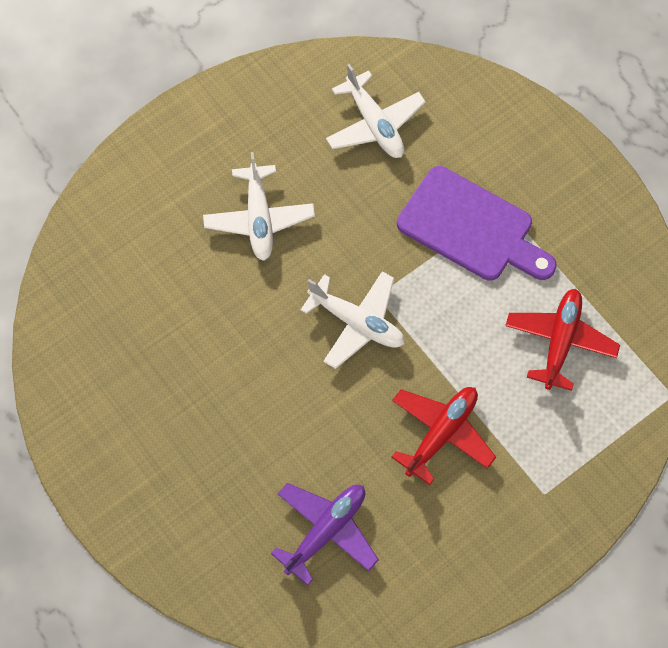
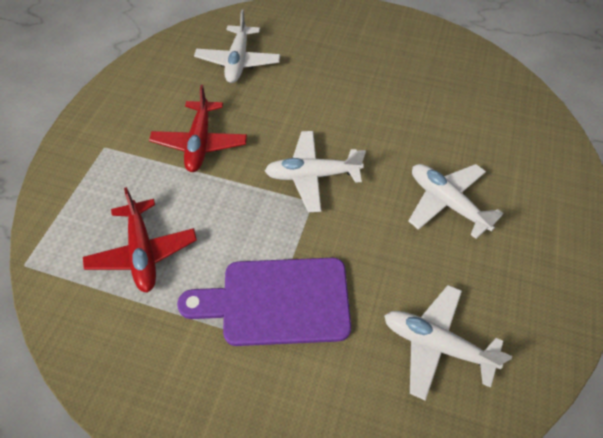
camera: 145 degrees right, 10 degrees down
(326, 531) = (238, 61): purple plane -> white plane

